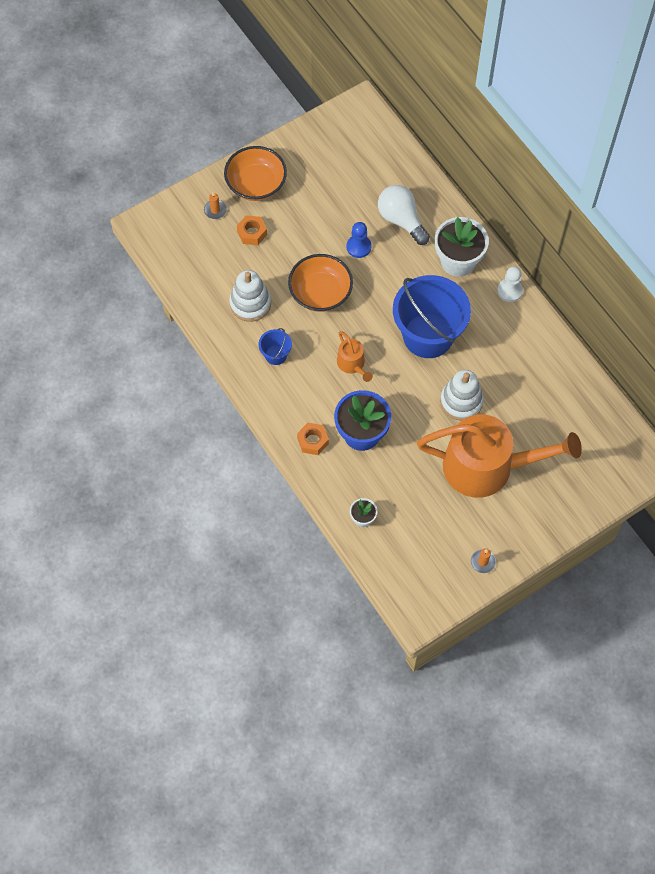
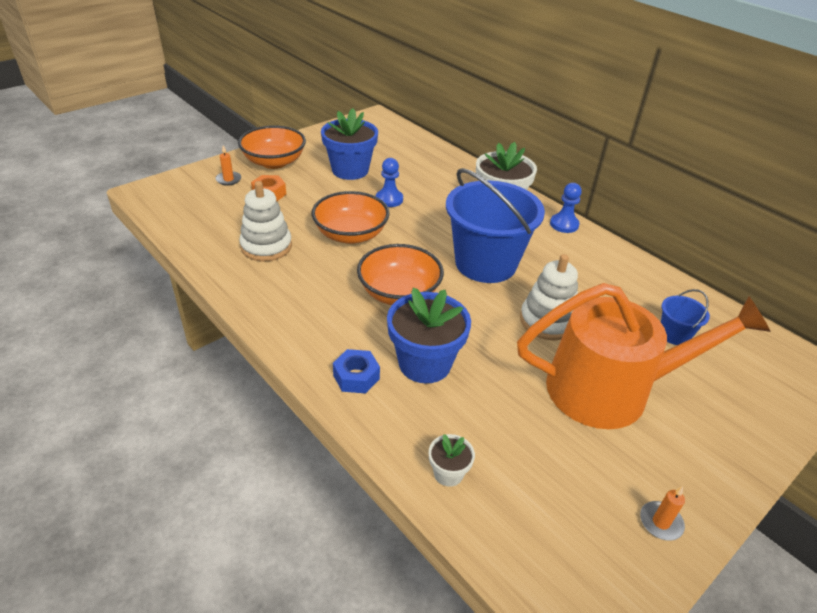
camera: 10 degrees left, 25 degrees down
(276, 355) = (299, 290): blue bucket -> blue bucket (674, 334)
(312, 441) = (356, 377): orange nut -> blue nut
(327, 200) = (350, 170): none -> blue flower pot
(352, 364) = (399, 293): orange watering can -> orange bowl
(401, 220) = (430, 180): white light bulb -> none
(509, 291) = (564, 224): white pawn -> blue pawn

